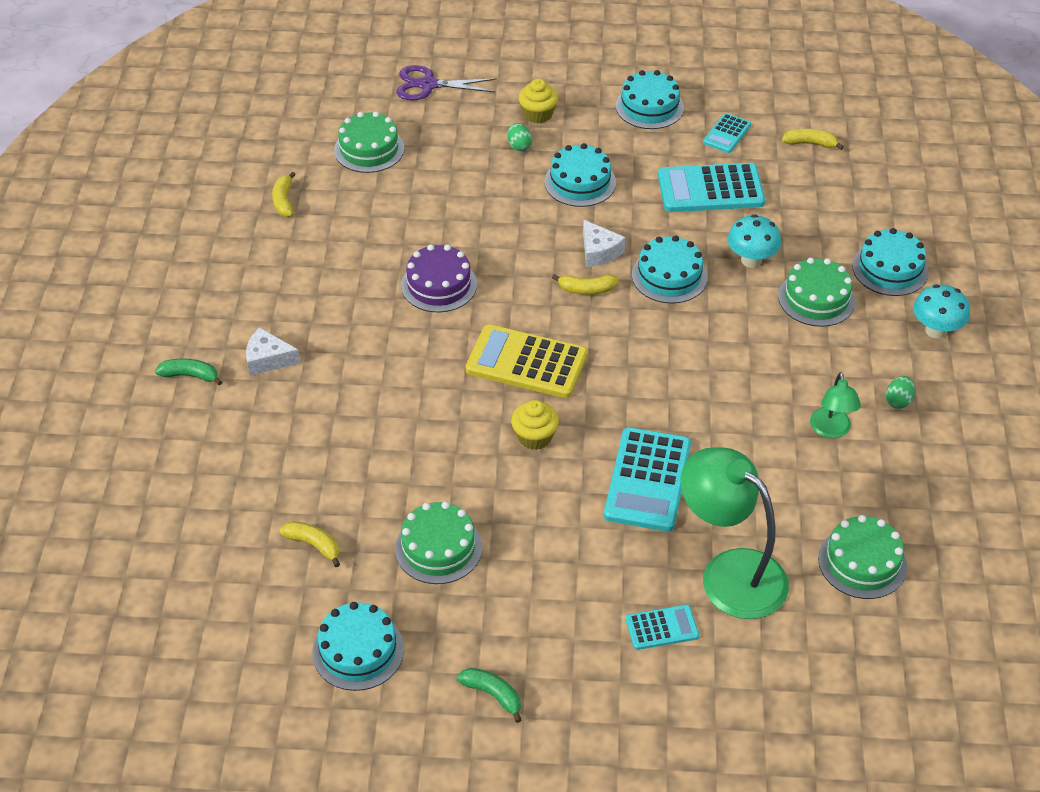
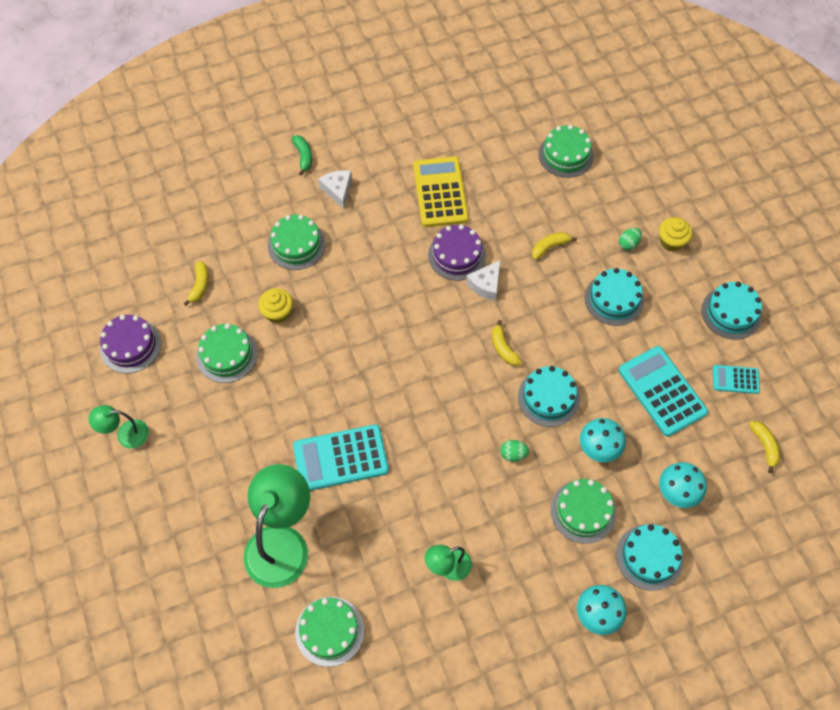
camera: 65 degrees right, 15 degrees up
(284, 201) = (485, 131): yellow banana -> yellow banana (550, 247)
(321, 426) = (296, 245): none -> green cake
(358, 651) = (130, 346): turquoise cake -> purple cake
(428, 85) = (657, 159): purple scissors -> none
(493, 695) = (126, 434): green banana -> green lamp
(526, 362) = (412, 339): yellow calculator -> yellow calculator (440, 192)
(534, 437) = (346, 372): yellow cupcake -> yellow cupcake (277, 312)
(599, 251) = (547, 341): white cheese -> white cheese (486, 284)
(662, 628) = (217, 515): turquoise calculator -> none
(830, 222) = (677, 493): none -> turquoise mushroom
(898, 401) = (503, 608): green egg -> green egg (513, 454)

